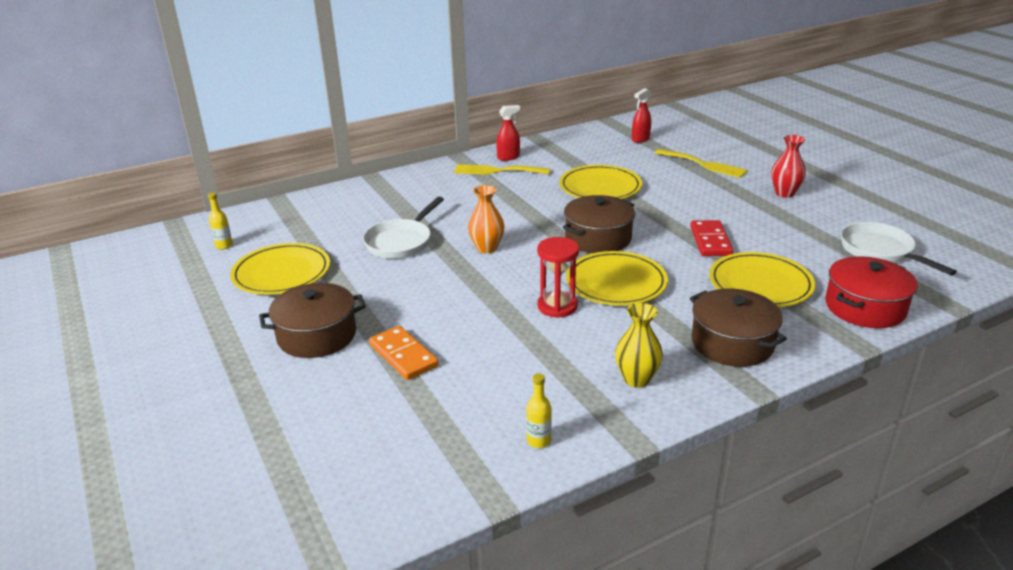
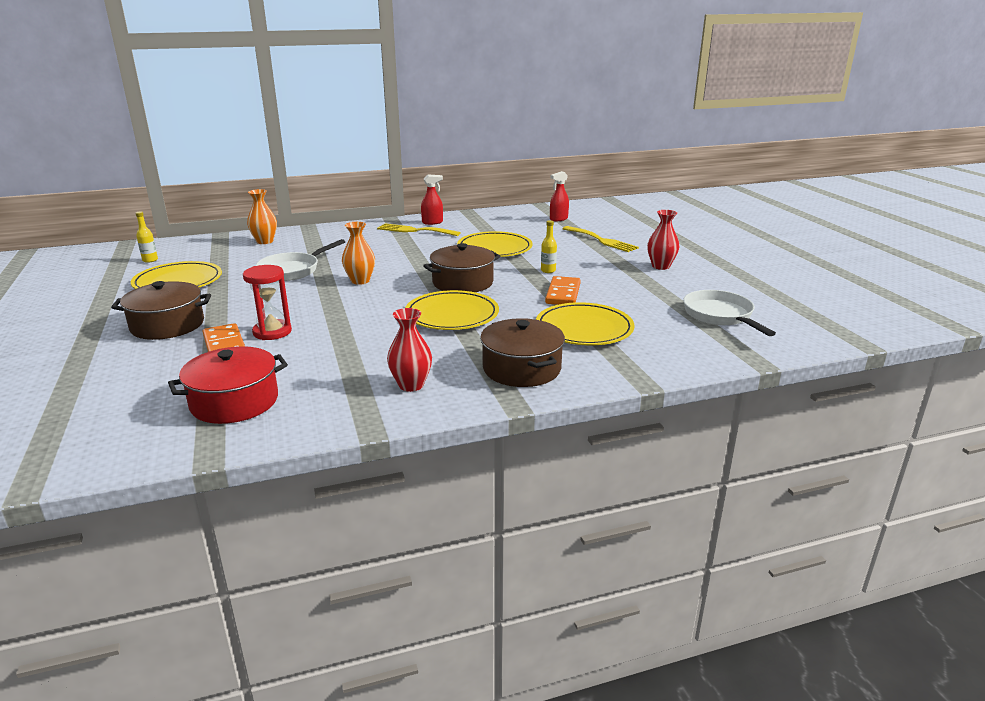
camera: 10 degrees right, 5 degrees down
(338, 204) = (265, 241): none -> orange vase
(539, 441) = (285, 419): yellow bottle -> yellow bottle (548, 270)
(557, 306) = (385, 326): red hourglass -> red hourglass (272, 332)
(636, 379) = (411, 385): yellow vase -> red vase
(710, 241) = (563, 294): red domino -> orange domino
(865, 307) = (671, 356): red pot -> red pot (234, 402)

